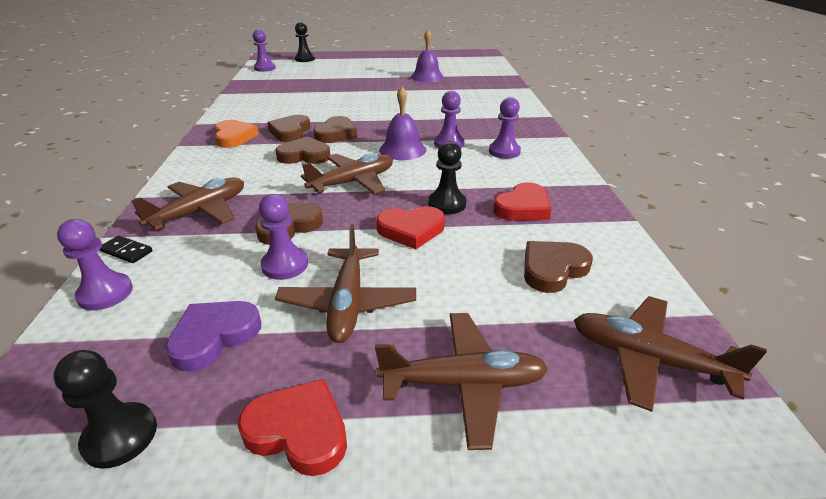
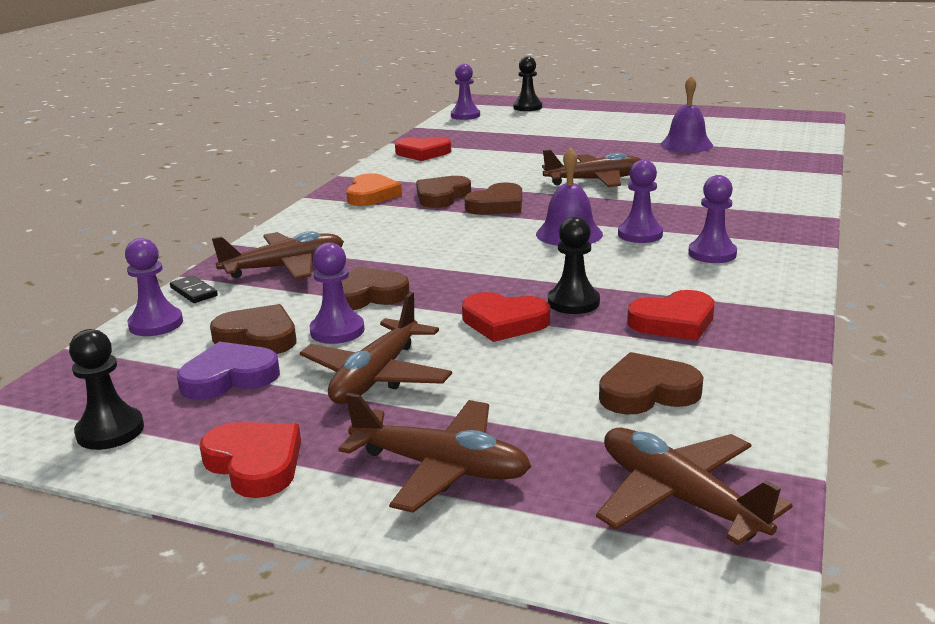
camera: 25 degrees right, 10 degrees down
(252, 99) = (423, 153): none -> red heart
(304, 155) = (439, 225): brown heart -> brown heart (258, 337)
(353, 182) = (475, 262): brown plane -> brown plane (595, 180)

